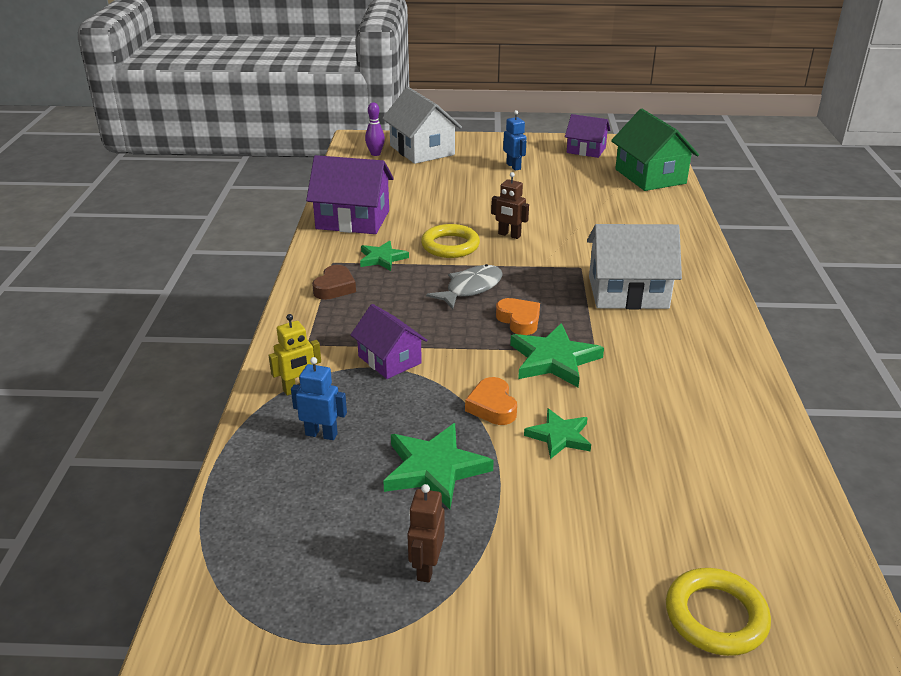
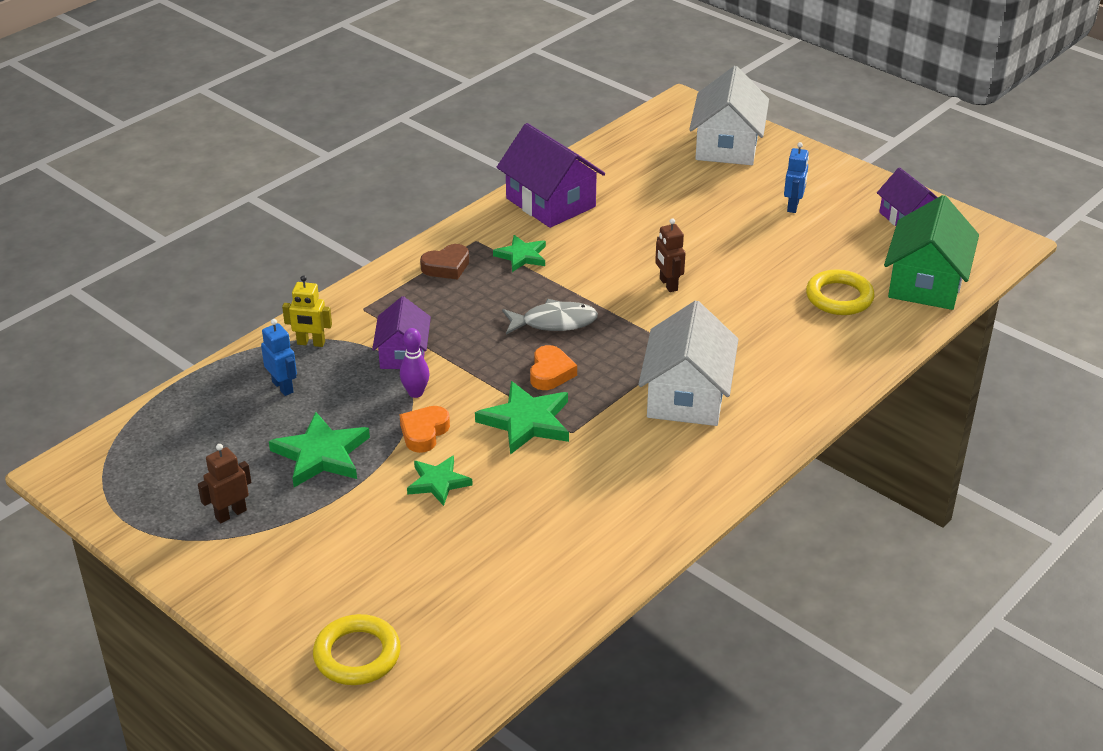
camera: 40 degrees right, 5 degrees up
(375, 154) = (674, 131): purple bowling pin -> purple bowling pin (415, 393)
(450, 246) = (598, 270): yellow ring -> yellow ring (839, 297)
(628, 292) = (687, 396): white house -> white house turned 60 degrees clockwise

